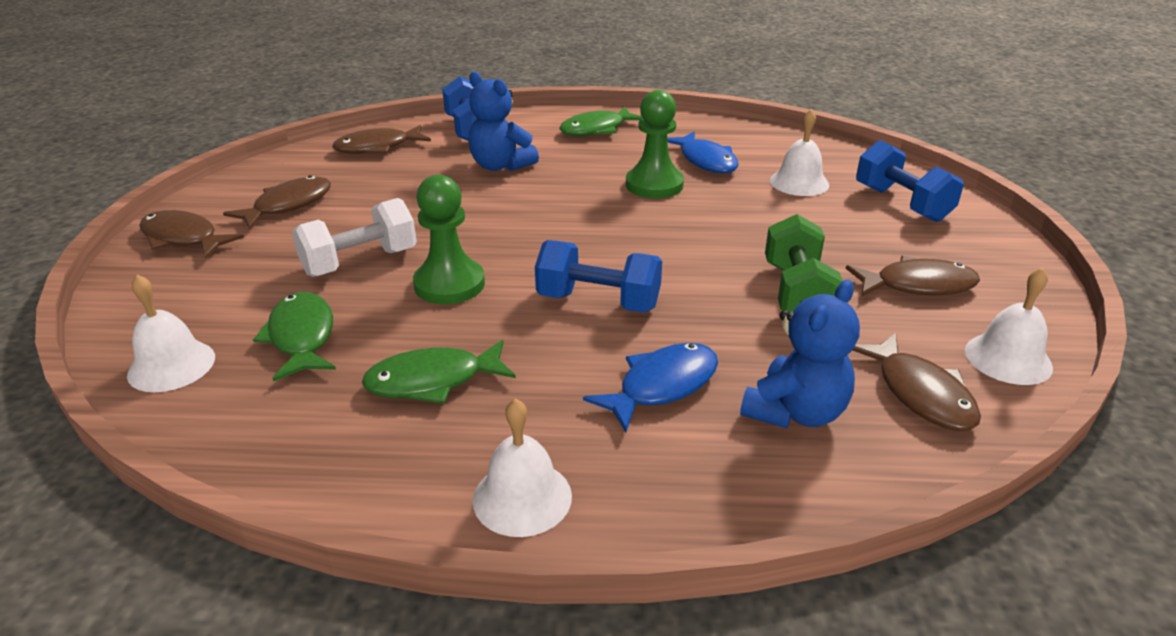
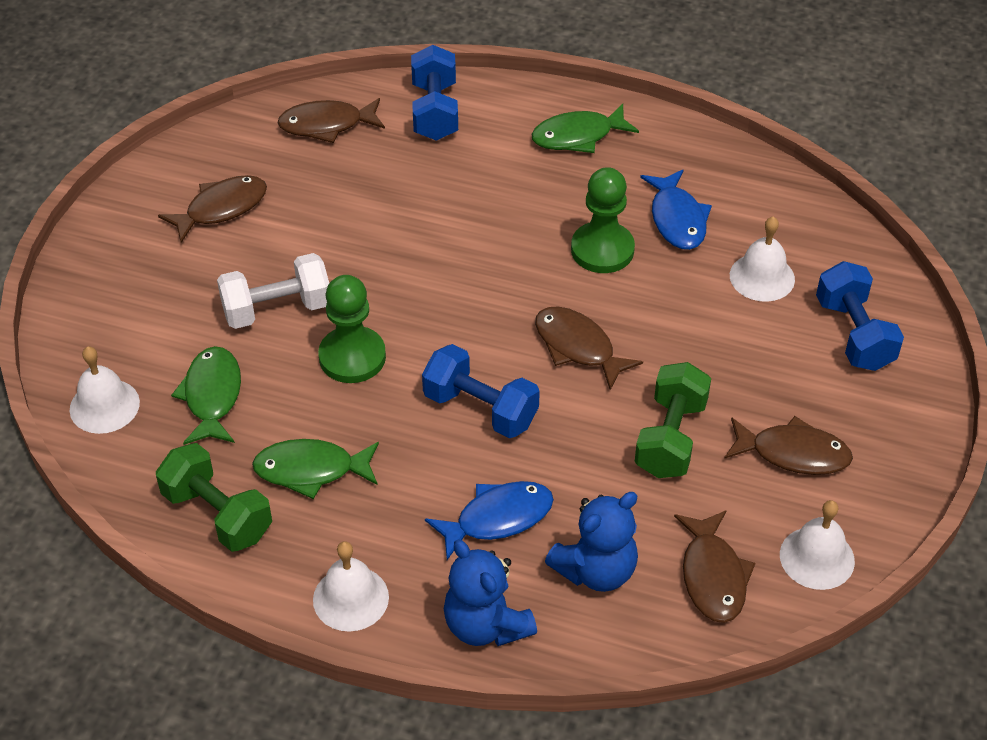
camera: 15 degrees right, 15 degrees up
(183, 238) = (119, 240): brown fish -> brown fish (578, 347)
(327, 442) = (217, 514): none -> green dumbbell
(500, 166) = (450, 184): blue teddy bear -> blue teddy bear (486, 625)

